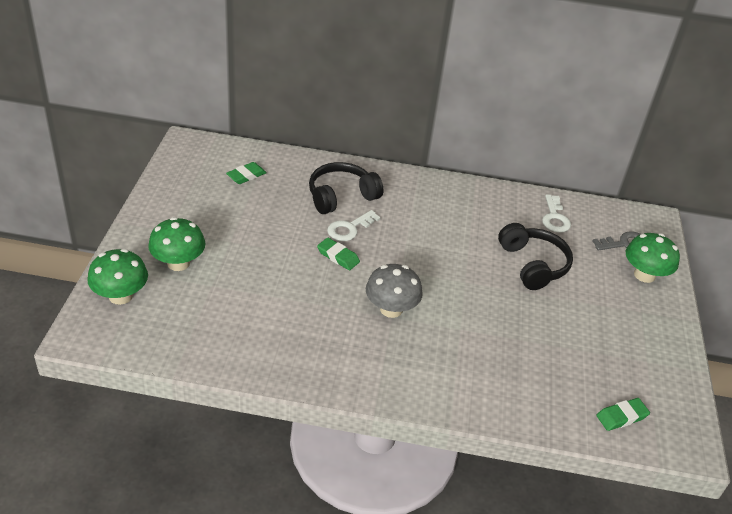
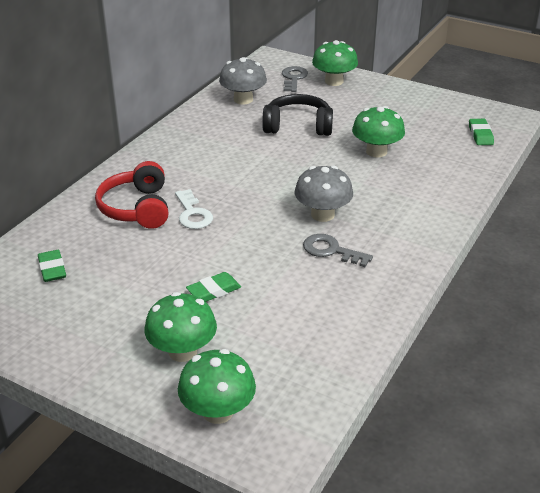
camera: 65 degrees left, 5 degrees down
(338, 256) = (232, 230): green eraser -> green eraser (214, 291)
(339, 324) = (331, 250): none -> grey key
(341, 196) = (137, 208): black headphones -> red headphones
(524, 331) = (376, 151): none -> green mushroom
(555, 218) = (243, 99): white key -> grey mushroom

